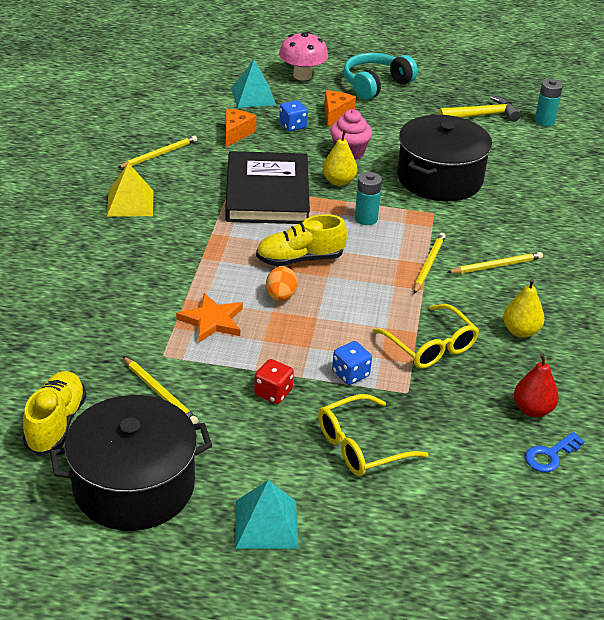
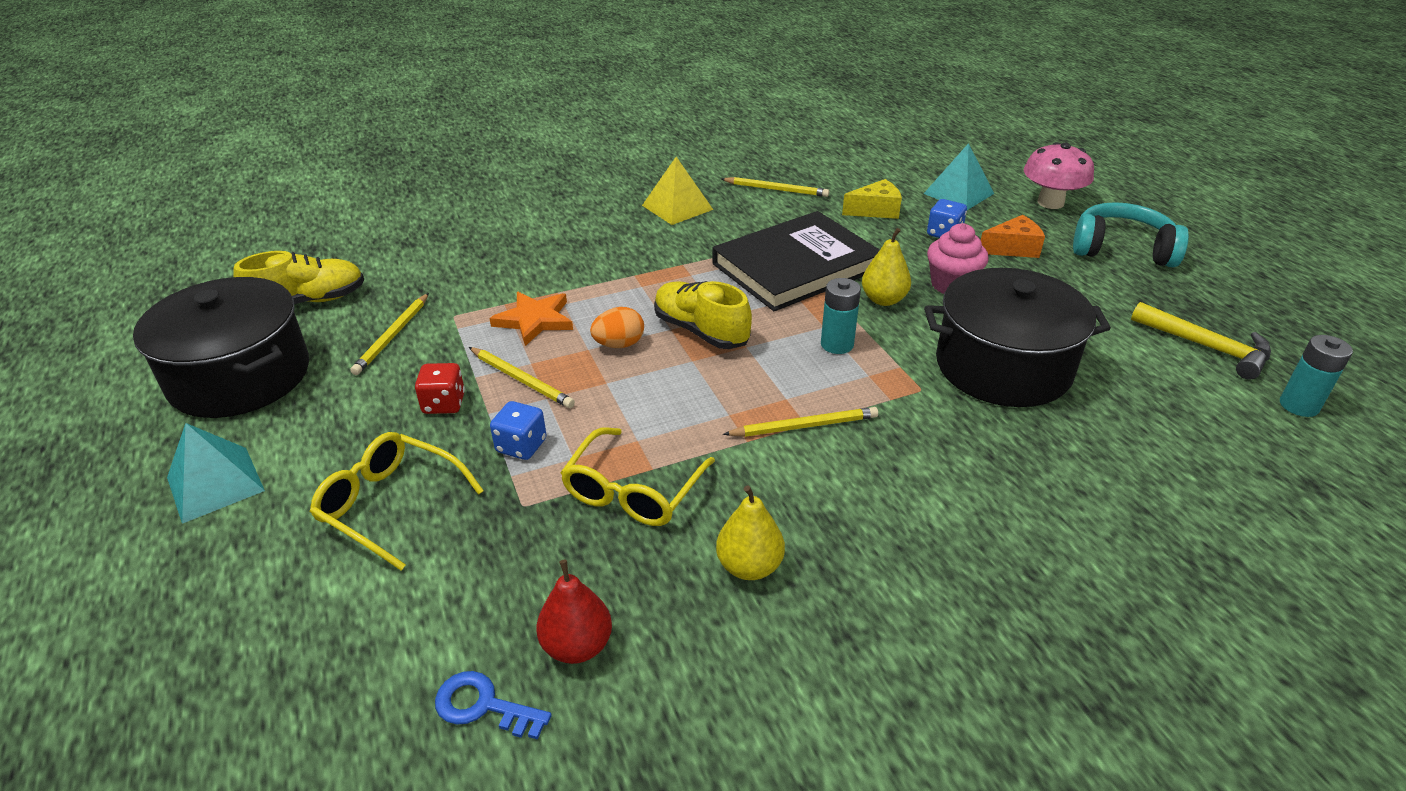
camera: 60 degrees right, 0 degrees up
(236, 133) = (875, 210): orange cheese -> yellow cheese
(496, 266) = (875, 487): yellow pencil -> yellow pencil (522, 380)

